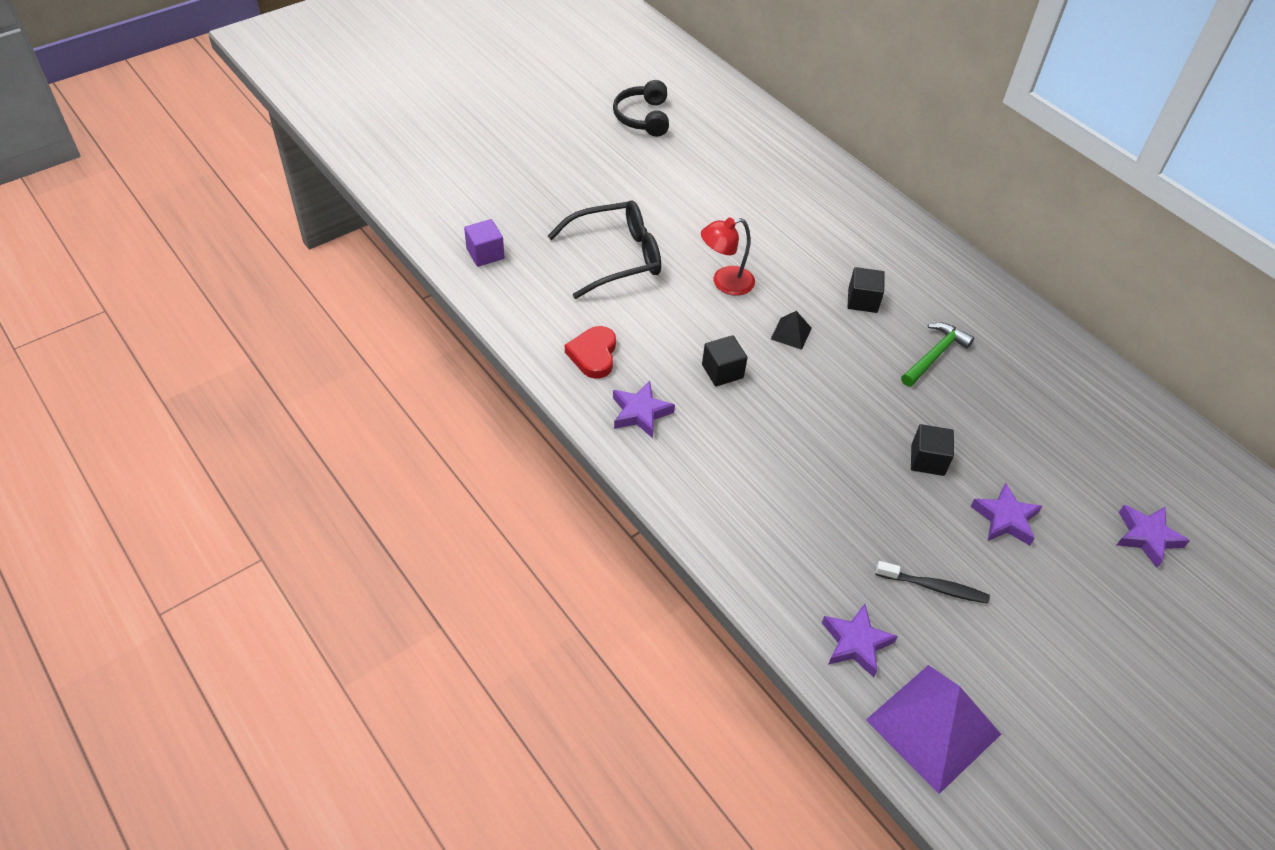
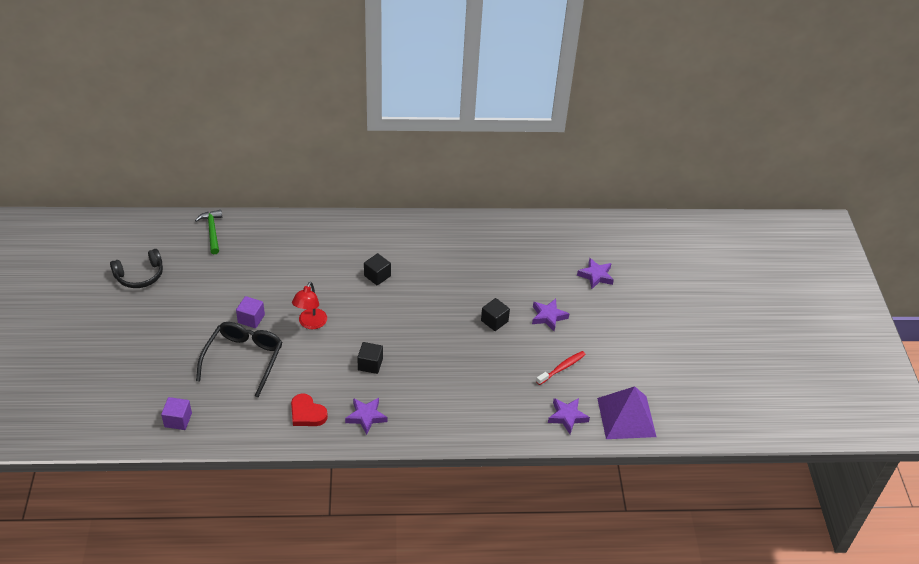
camera: 55 degrees left, 5 degrees down
(643, 117) = (140, 276): black headphones -> black headphones turned 60 degrees counterclockwise
(678, 231) = (251, 319): none -> purple cube
(791, 333) = (371, 319): black pyramid -> none
(934, 355) = (437, 273): green hammer -> green hammer (212, 231)
(934, 587) = (562, 368): black toothbrush -> red toothbrush

